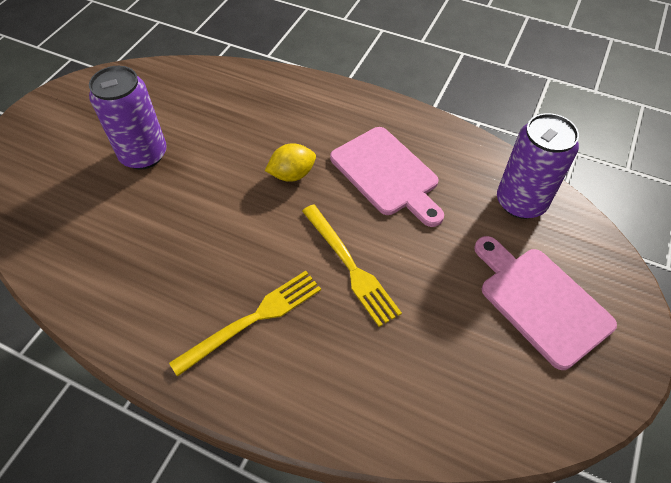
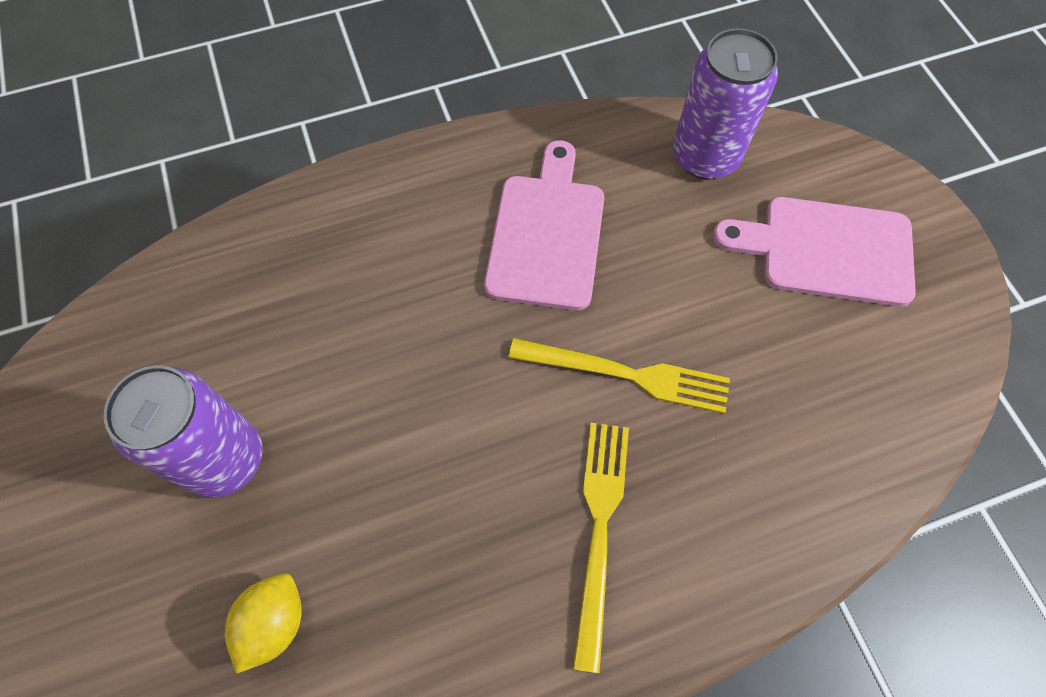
camera: 45 degrees left, 10 degrees up
(292, 174) = (444, 323): yellow lemon -> yellow lemon (274, 623)
(387, 174) = (547, 234): pink cutting board -> pink cutting board turned 90 degrees counterclockwise

